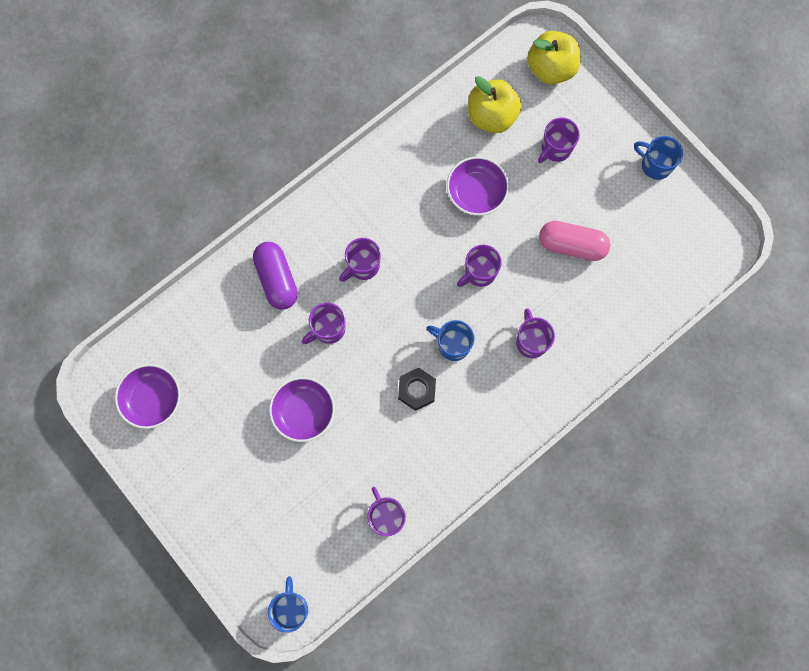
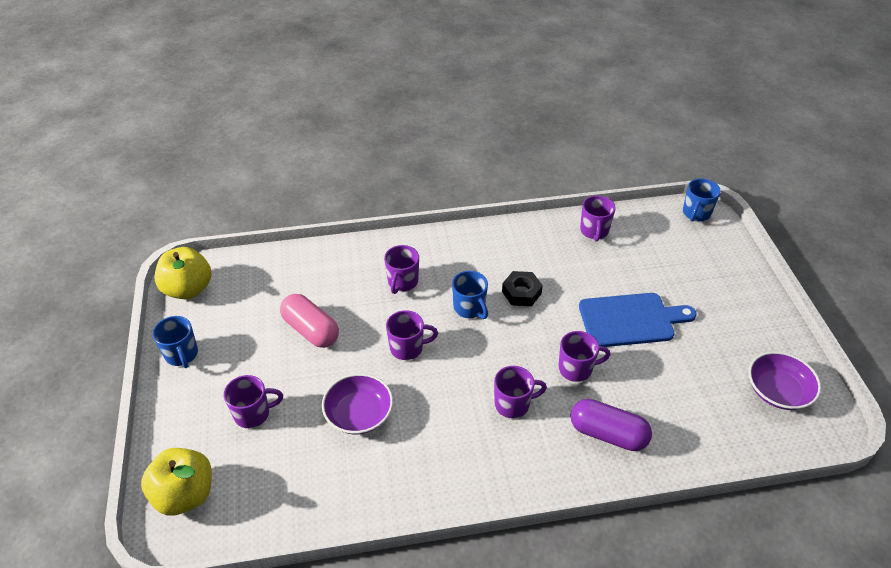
camera: 150 degrees left, 30 degrees down
(277, 279) = (608, 434): purple capsule -> purple capsule turned 75 degrees counterclockwise
(303, 412) = (630, 320): purple bowl -> blue cutting board
(491, 116) = (286, 478): yellow apple -> yellow apple (188, 289)

